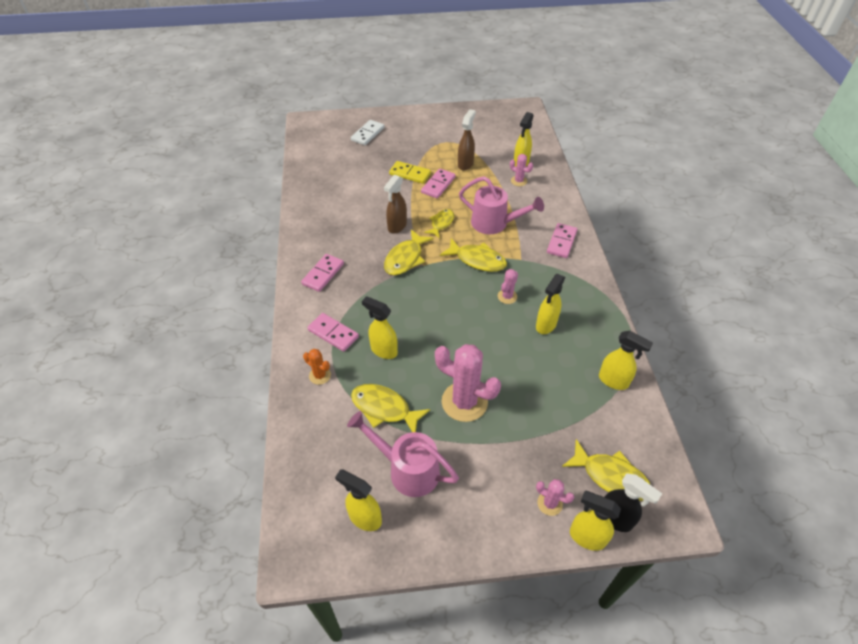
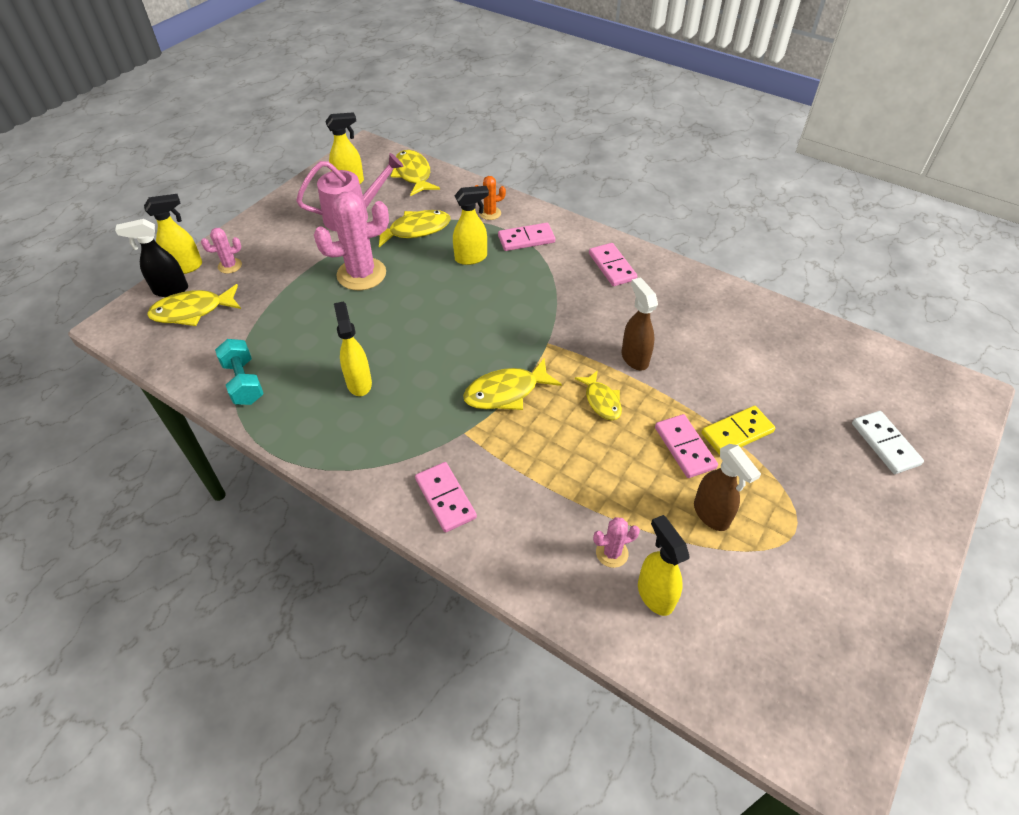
camera: 130 degrees right, 0 degrees up
(405, 258) = (572, 335): yellow fish -> yellow fish (413, 174)
(494, 224) = (549, 453): pink watering can -> none
(507, 296) = (428, 380): pink cactus -> none
(613, 381) = (244, 382): yellow spray bottle -> turquoise dumbbell

